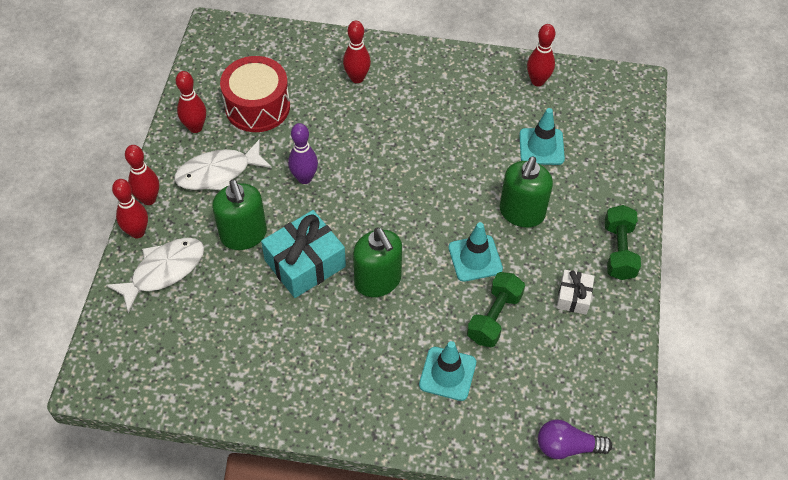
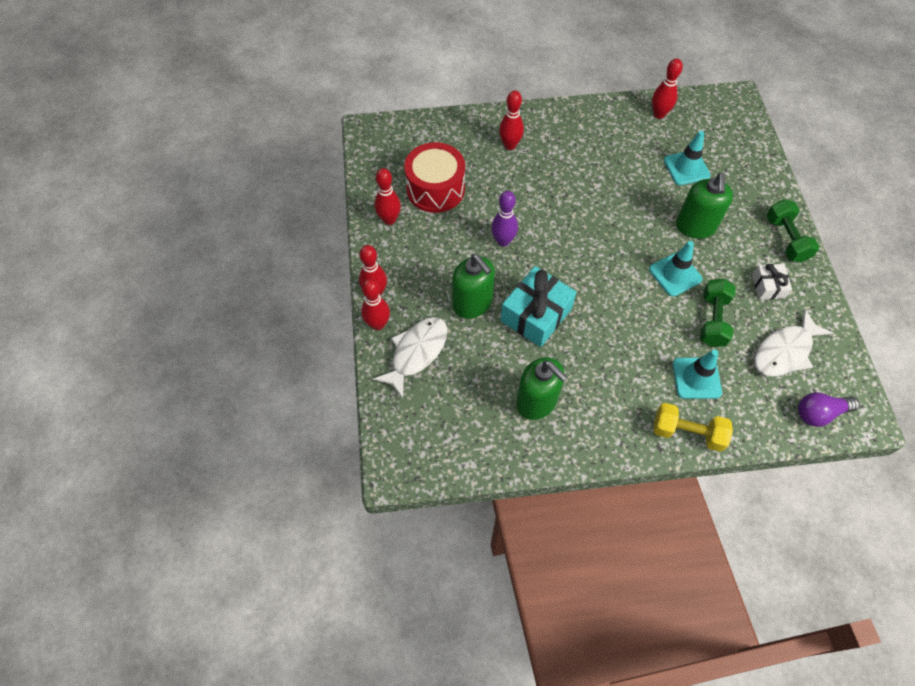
camera: 15 degrees left, 5 degrees up
(218, 173) = (426, 254): white fish -> white fish (785, 351)
(378, 281) = (604, 314): green soap dispenser -> green soap dispenser (536, 402)
(411, 427) = (687, 432): none -> yellow dumbbell

